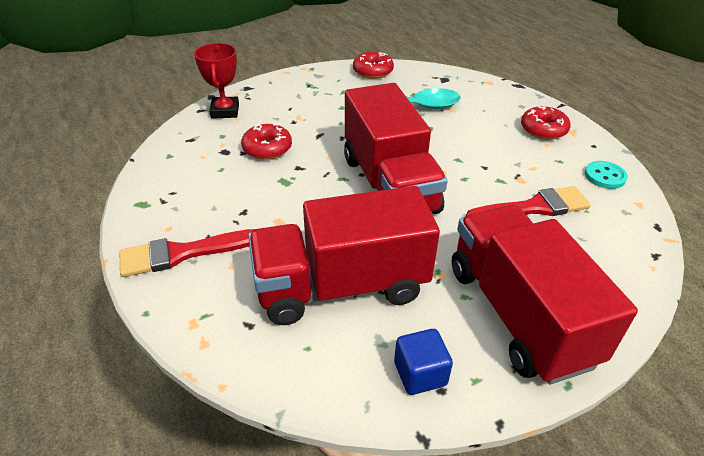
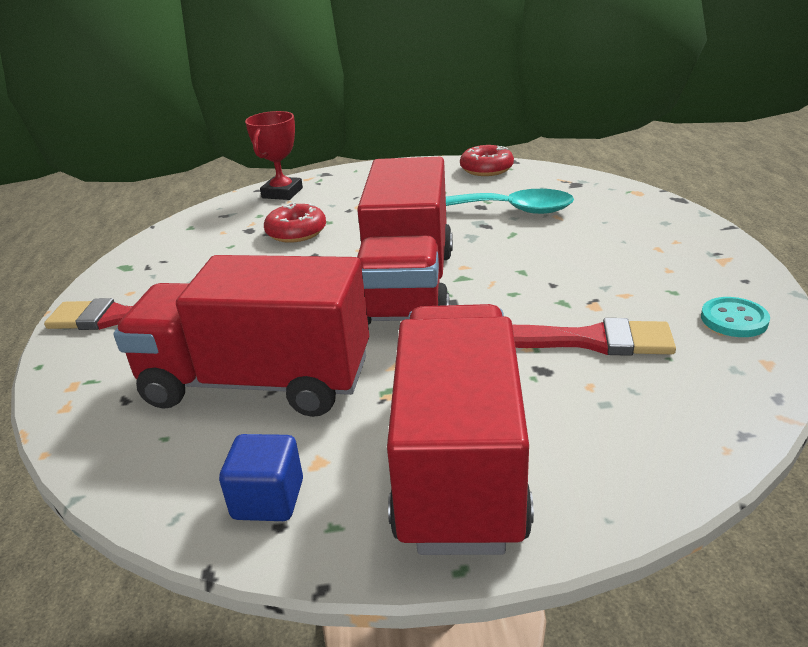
camera: 25 degrees right, 10 degrees down
(543, 129) = (677, 252): red donut -> none

